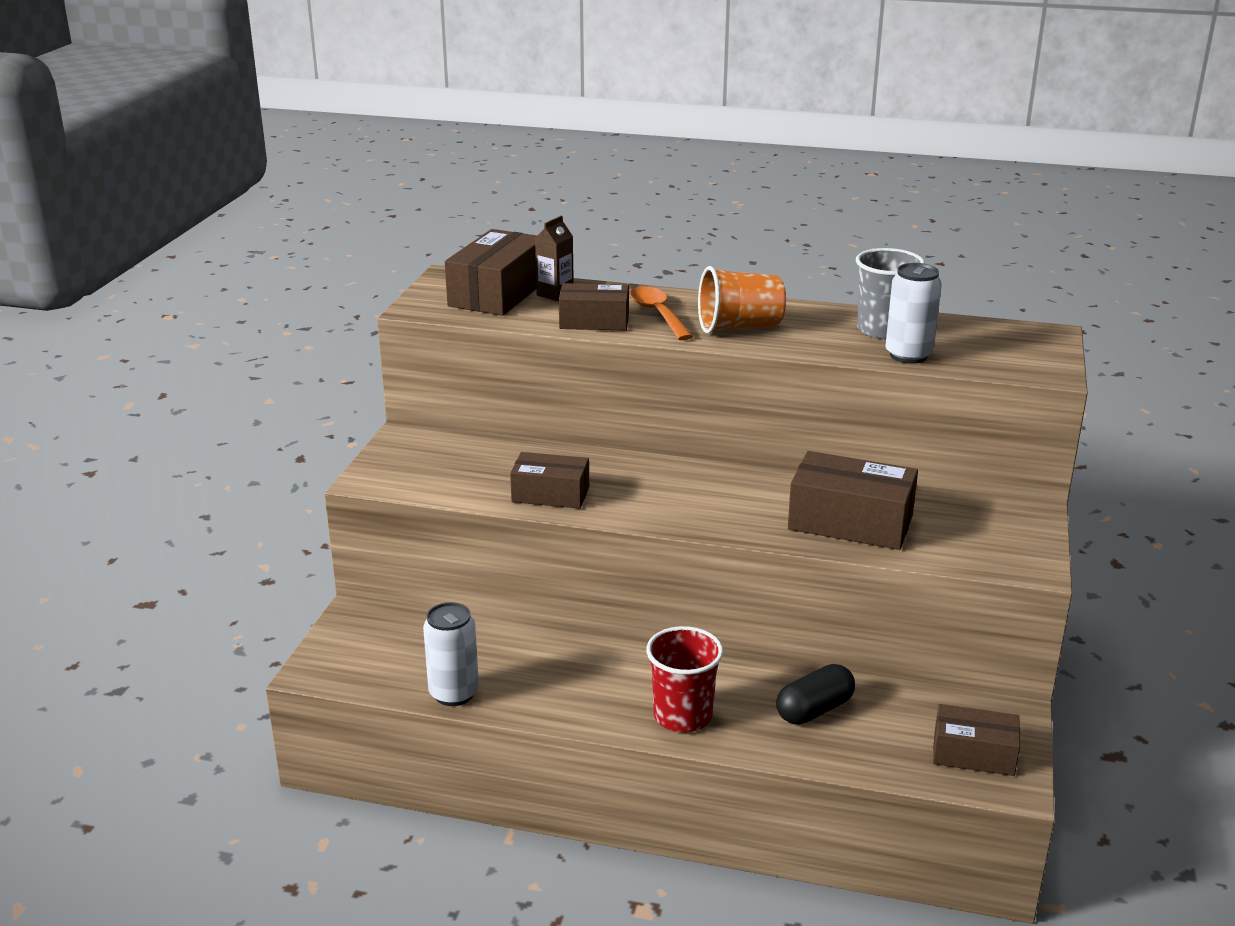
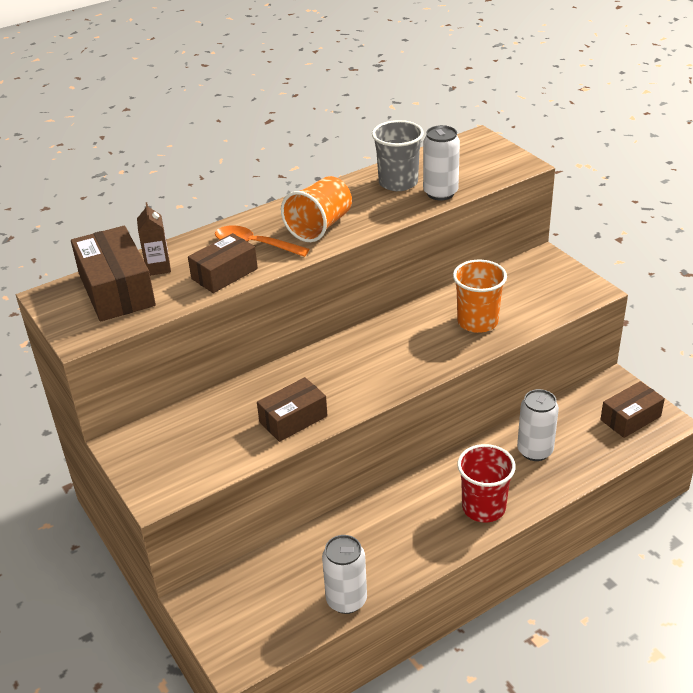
camera: 45 degrees left, 10 degrees up
(814, 710) = (535, 451): black capsule -> white can
(850, 522) = (477, 322): brown box -> orange cup

